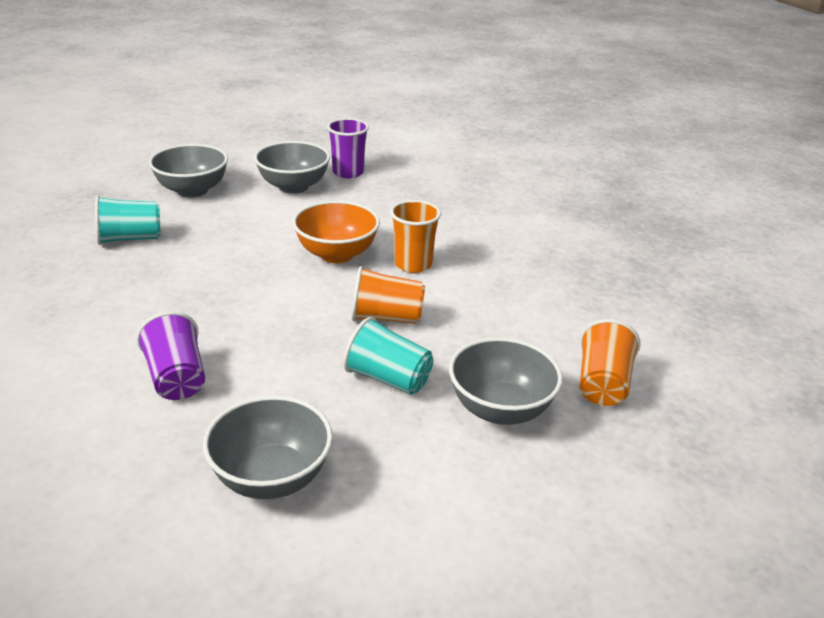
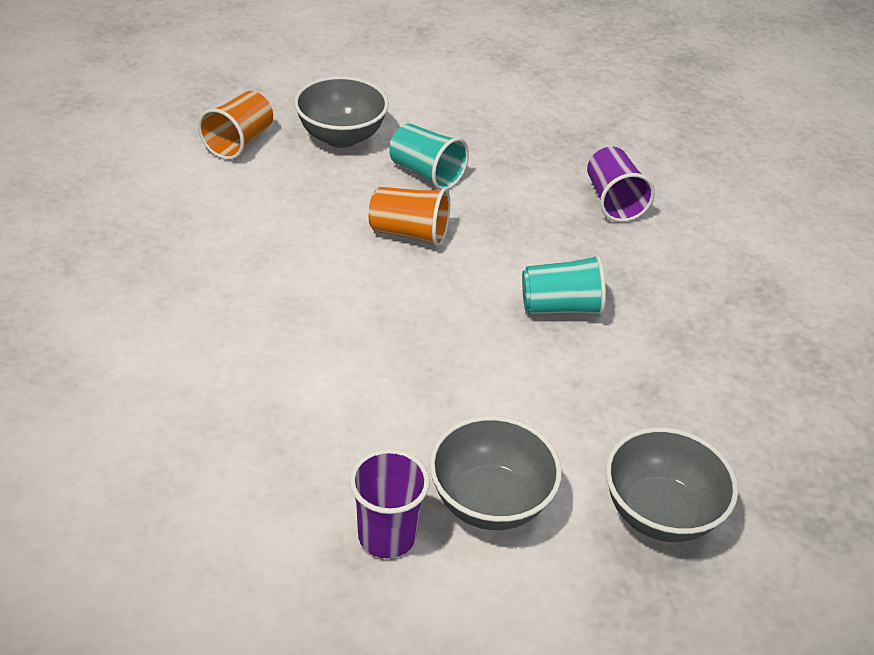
camera: 170 degrees left, 10 degrees up
(130, 238) = (720, 401): turquoise cup -> turquoise cup (560, 307)
(271, 478) = (530, 120): grey bowl -> none
(336, 254) = (444, 332): orange bowl -> none
(413, 264) = (352, 301): orange cup -> none

